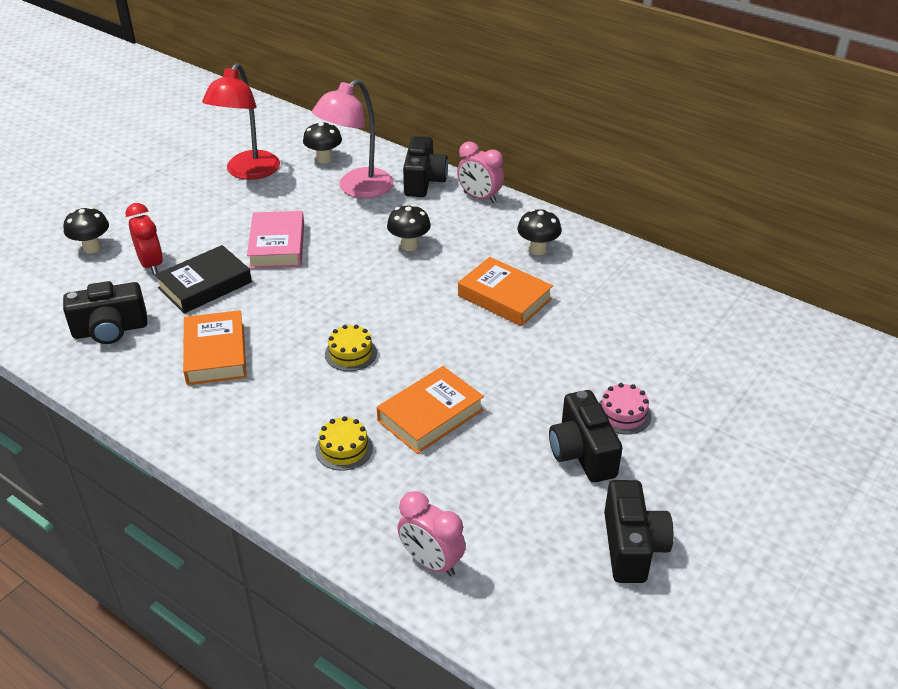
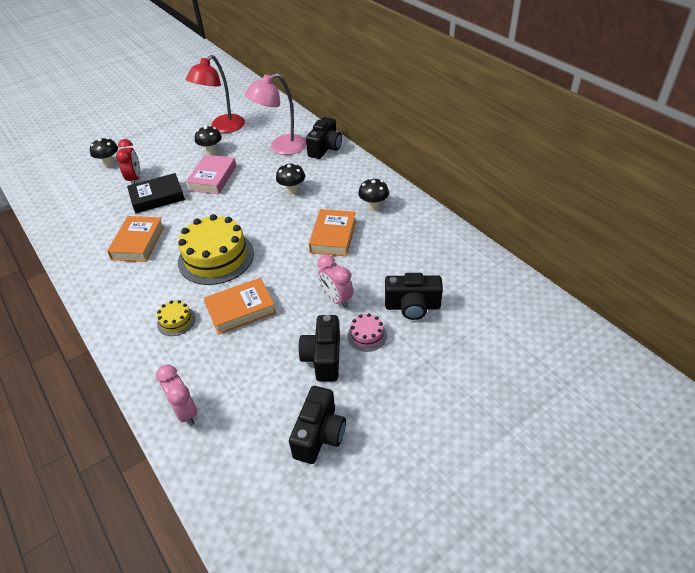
camera: 20 degrees right, 5 degrees up
(110, 330) = (90, 217): black camera -> black camera (412, 306)
(324, 159) = (272, 125): black mushroom -> black mushroom (211, 151)
(350, 353) = (216, 257): yellow cake -> yellow cake, size x2.20
(479, 197) = (355, 164): pink clock -> pink clock (336, 299)
(504, 297) = (333, 236): orange book -> orange book turned 45 degrees clockwise

